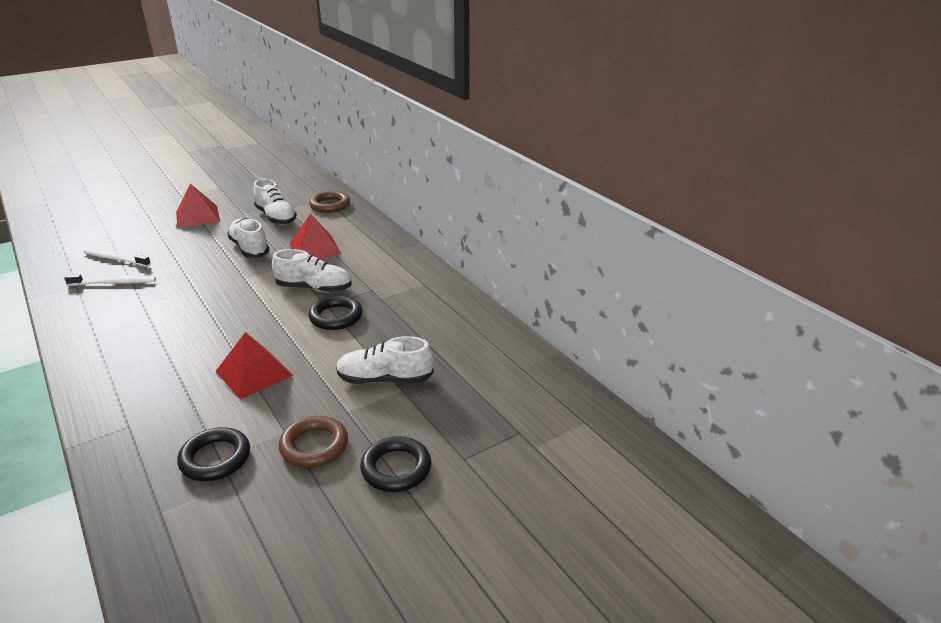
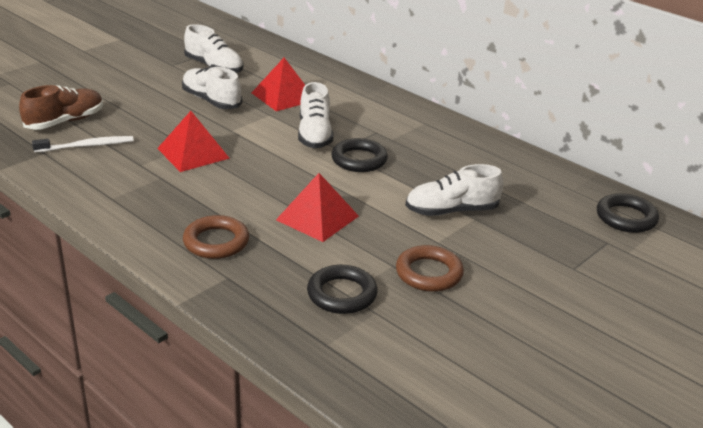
camera: 15 degrees left, 0 degrees up
(115, 259) = (65, 121): white toothbrush -> brown shoe
(198, 216) = (122, 71): red pyramid -> red pyramid (193, 153)
(314, 288) = (314, 135): white shoe -> white shoe turned 90 degrees clockwise
(330, 205) = (264, 52): brown ring -> brown ring (216, 242)
(396, 468) = (519, 282): black ring -> black ring (626, 218)

